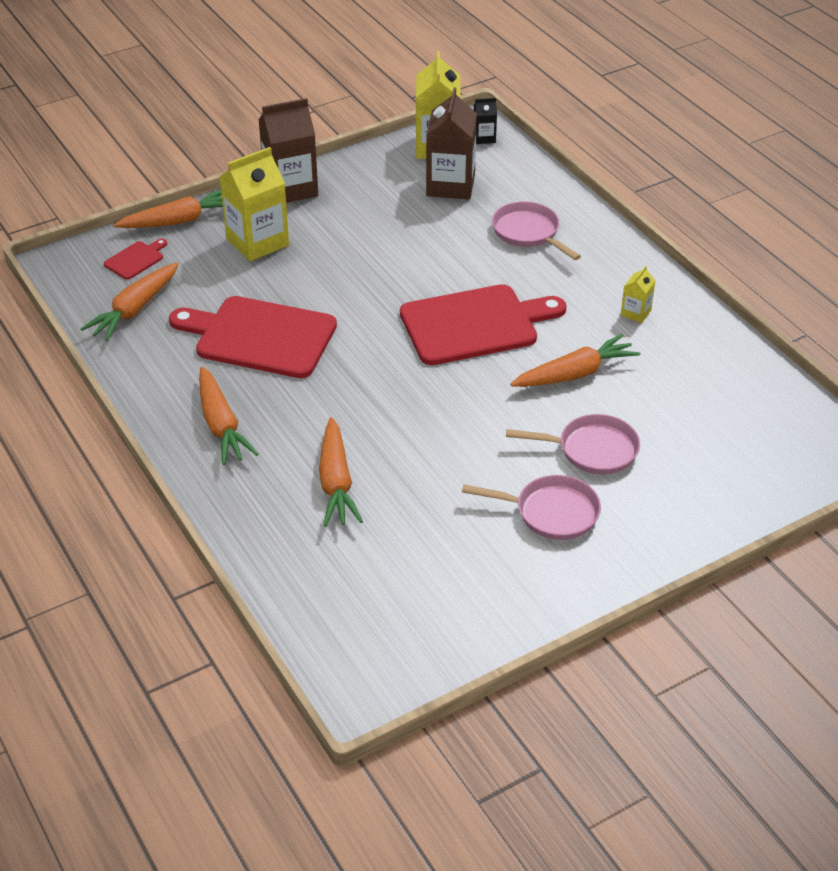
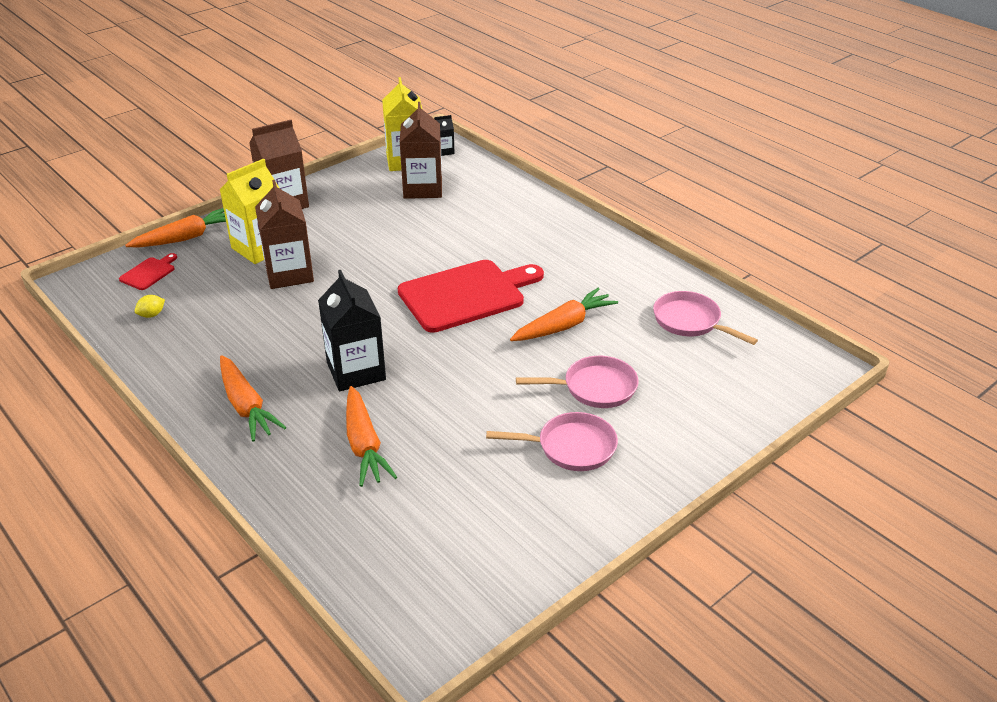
camera: 10 degrees left, 5 degrees down
(134, 310) = (152, 315): orange carrot -> yellow lemon
(259, 337) = (272, 325): red cutting board -> none
(285, 277) = (289, 274): none -> brown carton
(340, 400) = (356, 371): none -> black carton
(528, 233) = (497, 218): pink pan -> pink pan (690, 321)
(635, 313) = (603, 271): yellow carton -> none

